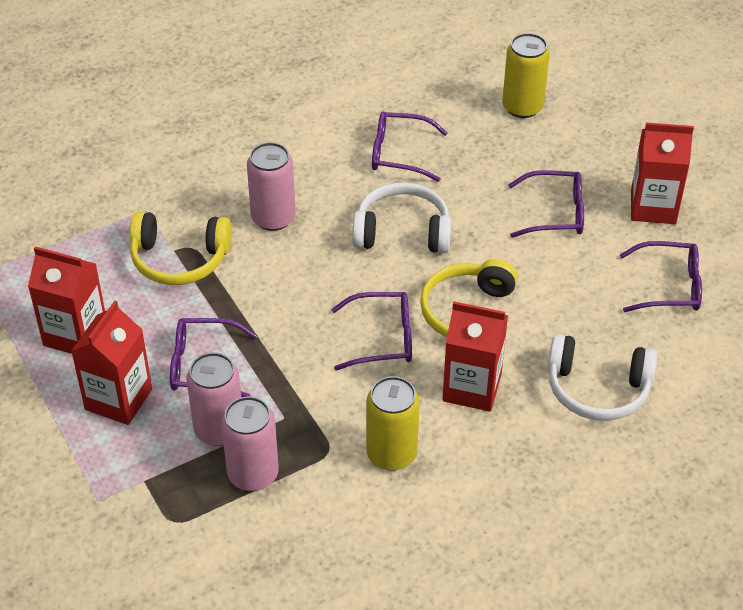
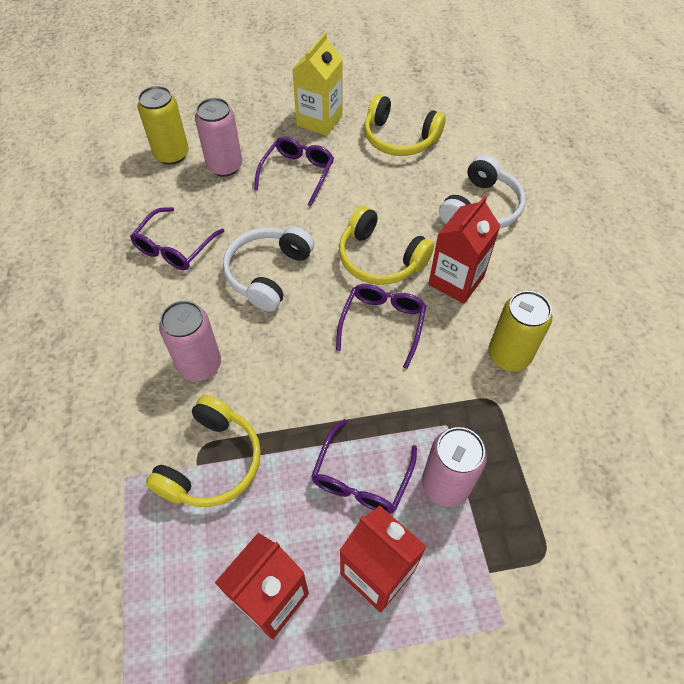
camera: 70 degrees left, 10 degrees up
(253, 474) = (505, 469): pink can -> pink can (224, 166)
(653, 207) = (319, 120): red carton -> yellow carton
(669, 286) = (399, 138): purple glasses -> yellow headphones

